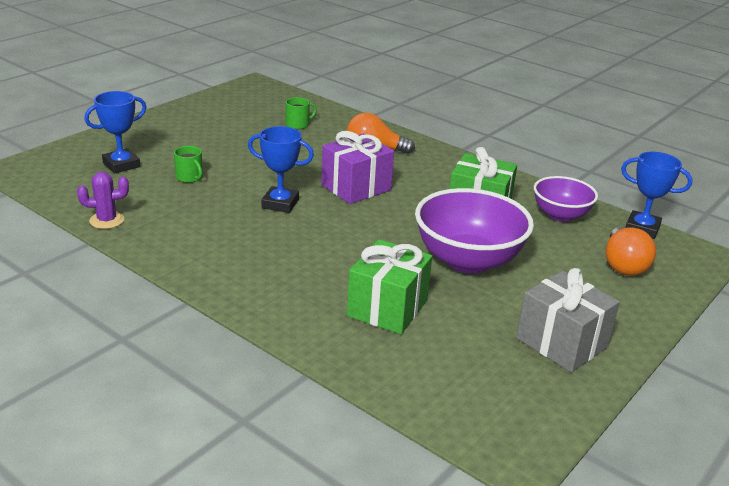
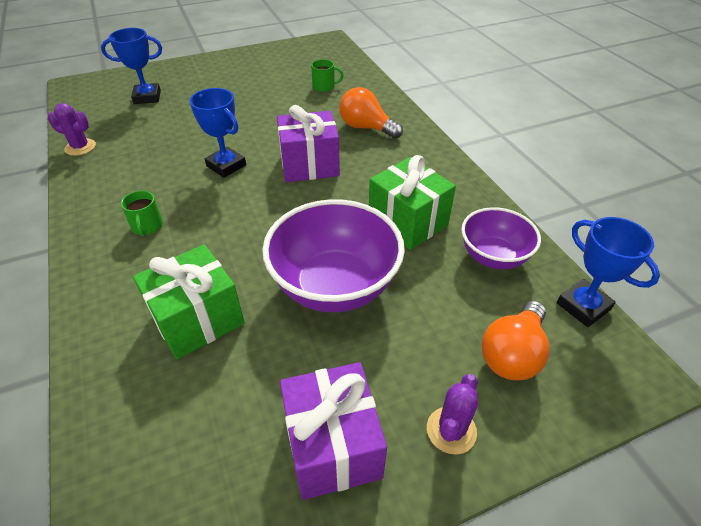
camera: 30 degrees right, 15 degrees up
(190, 177) = (183, 120): green mug -> green mug (147, 226)
(561, 343) = (333, 445): grey gift -> purple gift
(624, 313) = (451, 430): none -> purple cactus

